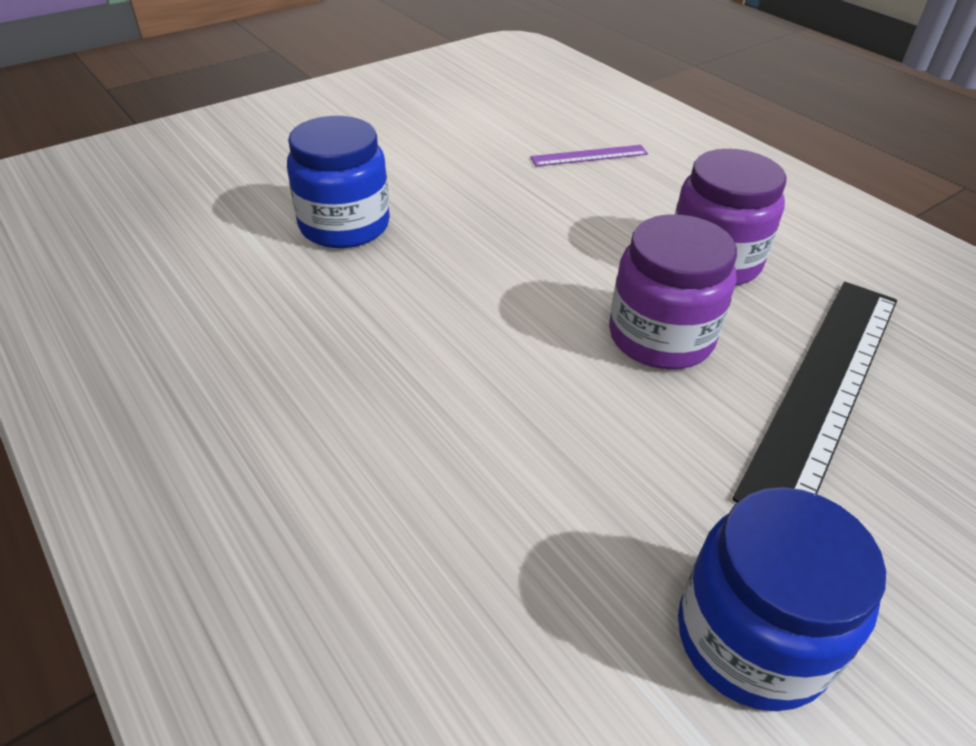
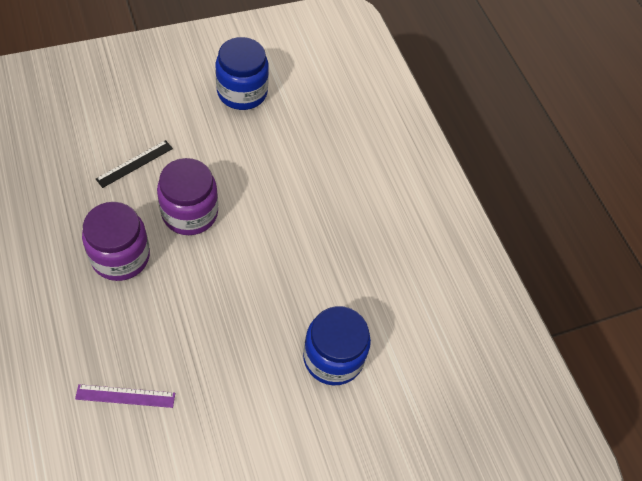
camera: 170 degrees left, 15 degrees up
(824, 388) = (134, 163): black ruler -> black ruler, size x0.46

